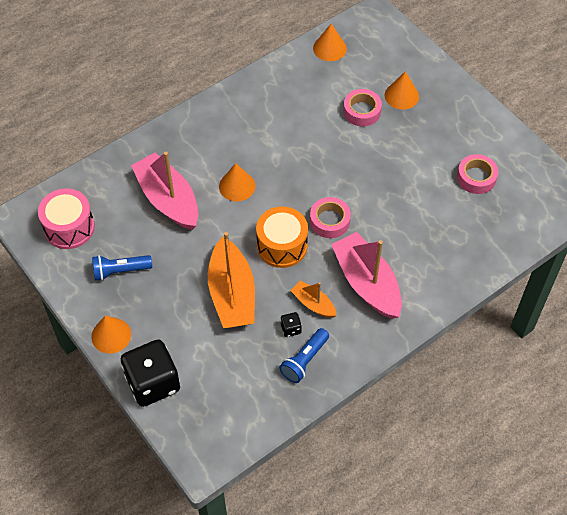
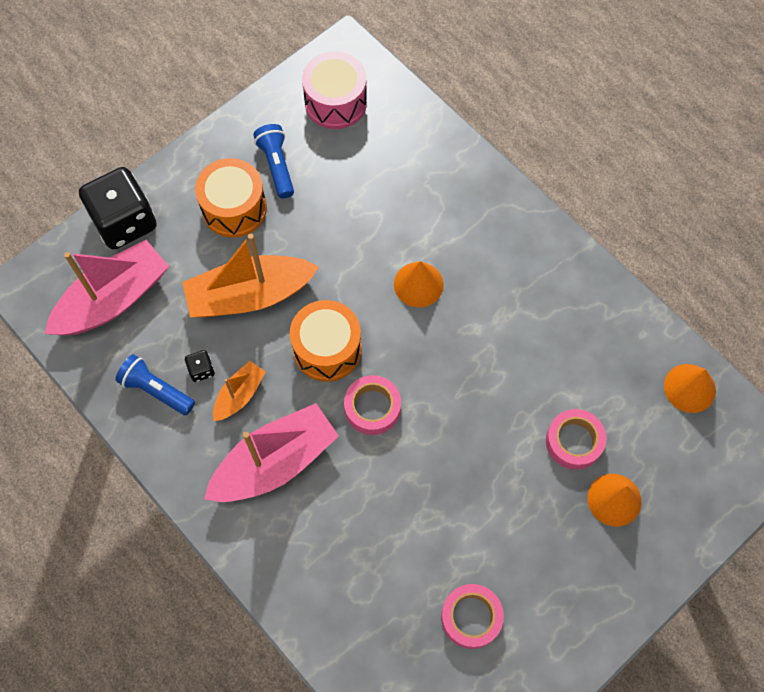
camera: 85 degrees right, 10 degrees up
(111, 335) = (187, 169): orange cone -> none
(154, 302) = (234, 208): none -> orange drum
(168, 199) = (388, 204): pink boat -> pink boat (113, 299)

